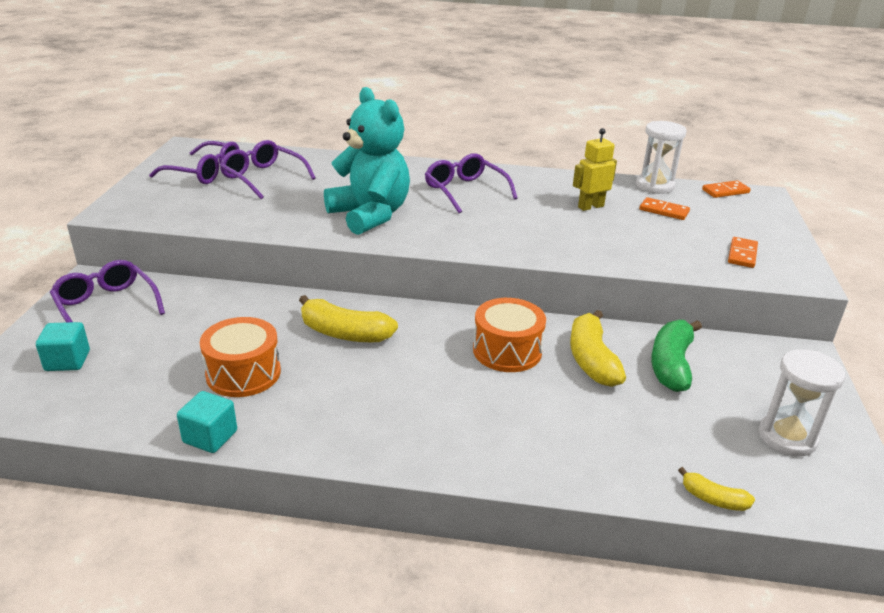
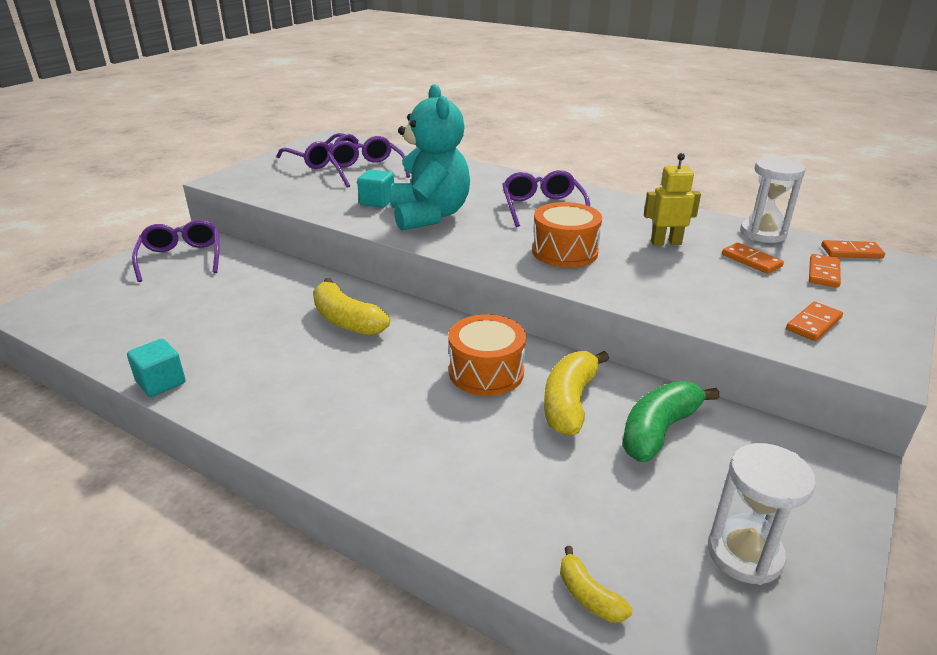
camera: 25 degrees right, 0 degrees up
(67, 361) = (117, 294): turquoise cube -> turquoise cube (377, 201)
(243, 373) = (233, 335): orange drum -> orange drum (565, 252)
(719, 212) = (823, 273): none -> orange domino

